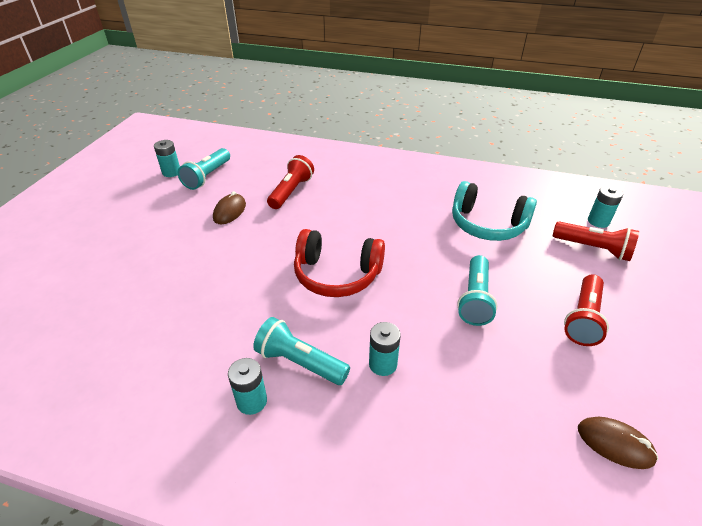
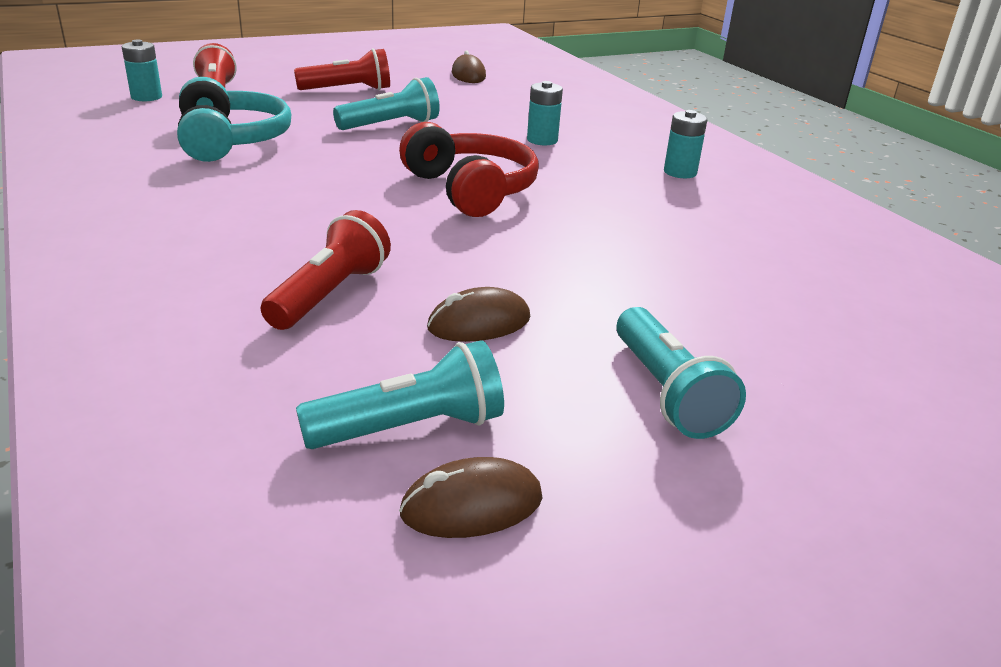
camera: 135 degrees left, 10 degrees down
(171, 172) = (471, 506): turquoise battery -> brown mouse
(291, 191) = (329, 294): red flashlight -> red flashlight turned 135 degrees clockwise
(300, 362) = (609, 168): turquoise flashlight -> turquoise flashlight (667, 392)

